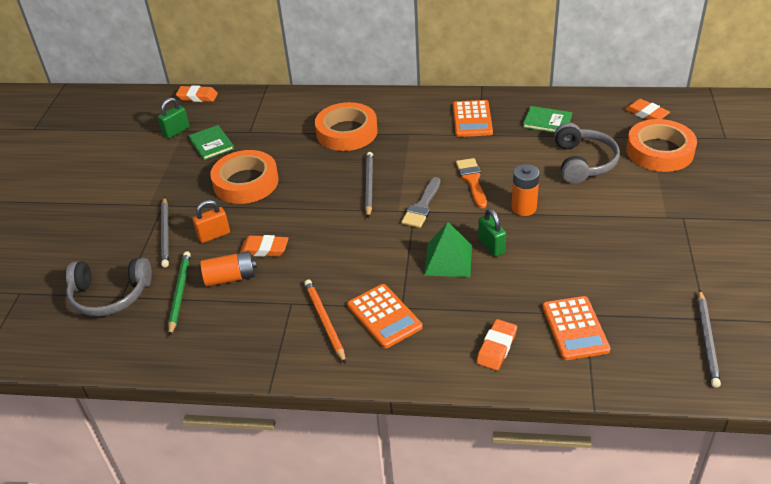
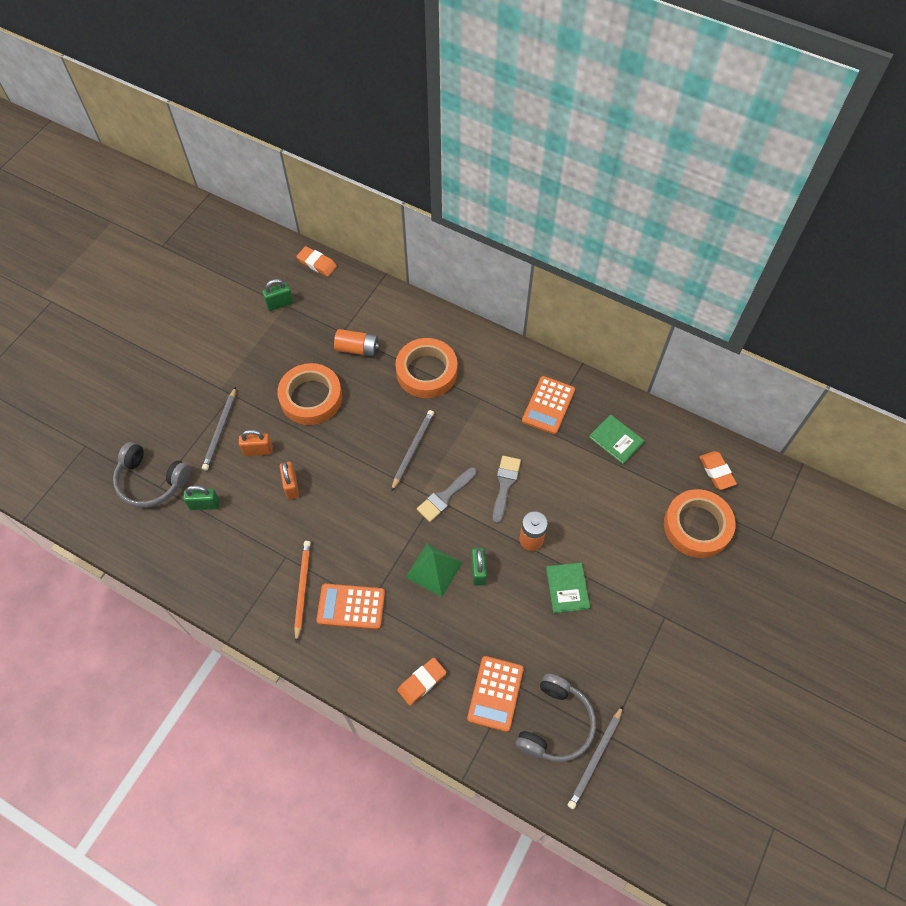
camera: 20 degrees right, 20 degrees up
(179, 293) = (205, 504): green pencil -> green padlock
(211, 144) = (303, 334): green book -> green book (567, 588)
(230, 277) = (251, 506): orange battery -> orange battery (357, 349)
(264, 249) = (291, 486): orange eraser -> orange padlock
(384, 316) = (351, 606): orange calculator -> orange calculator turned 105 degrees clockwise
(472, 180) = (505, 485): orange brush -> grey brush
(583, 162) = (617, 508): grey headphones -> grey headphones (555, 724)

